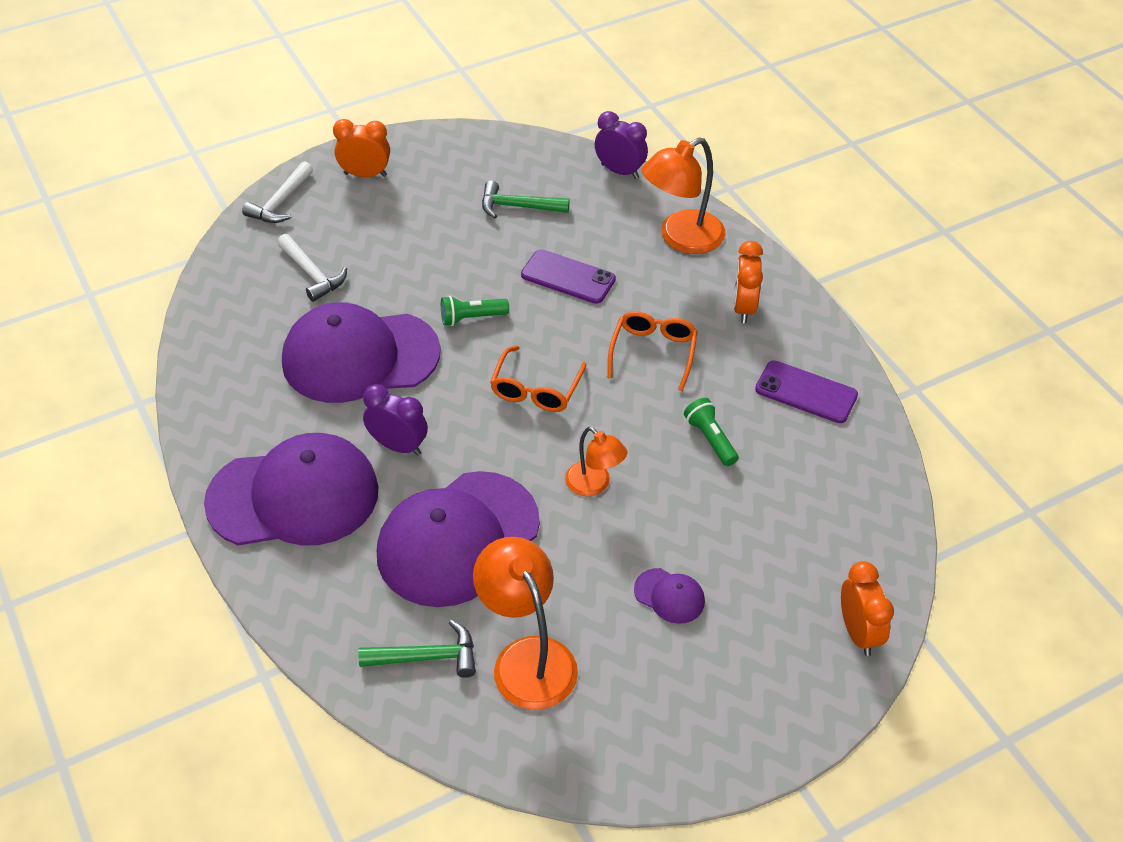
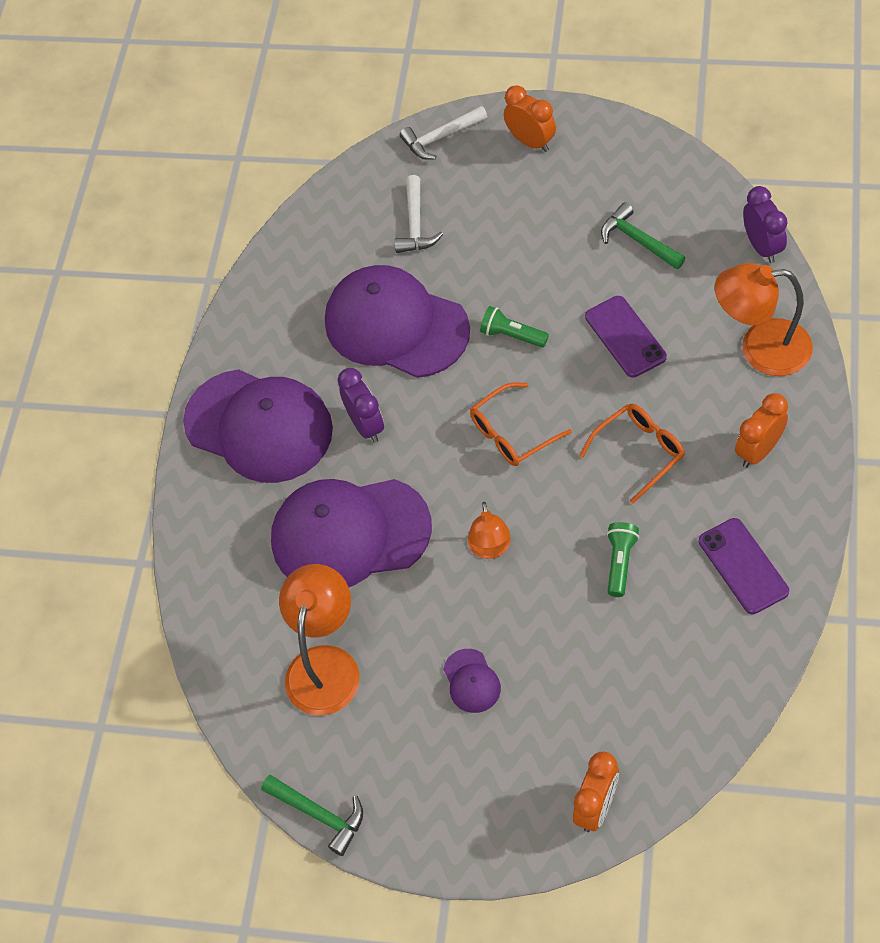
camera: 45 degrees right, 10 degrees up
(427, 657) = (256, 619): green hammer -> green hammer (319, 815)

